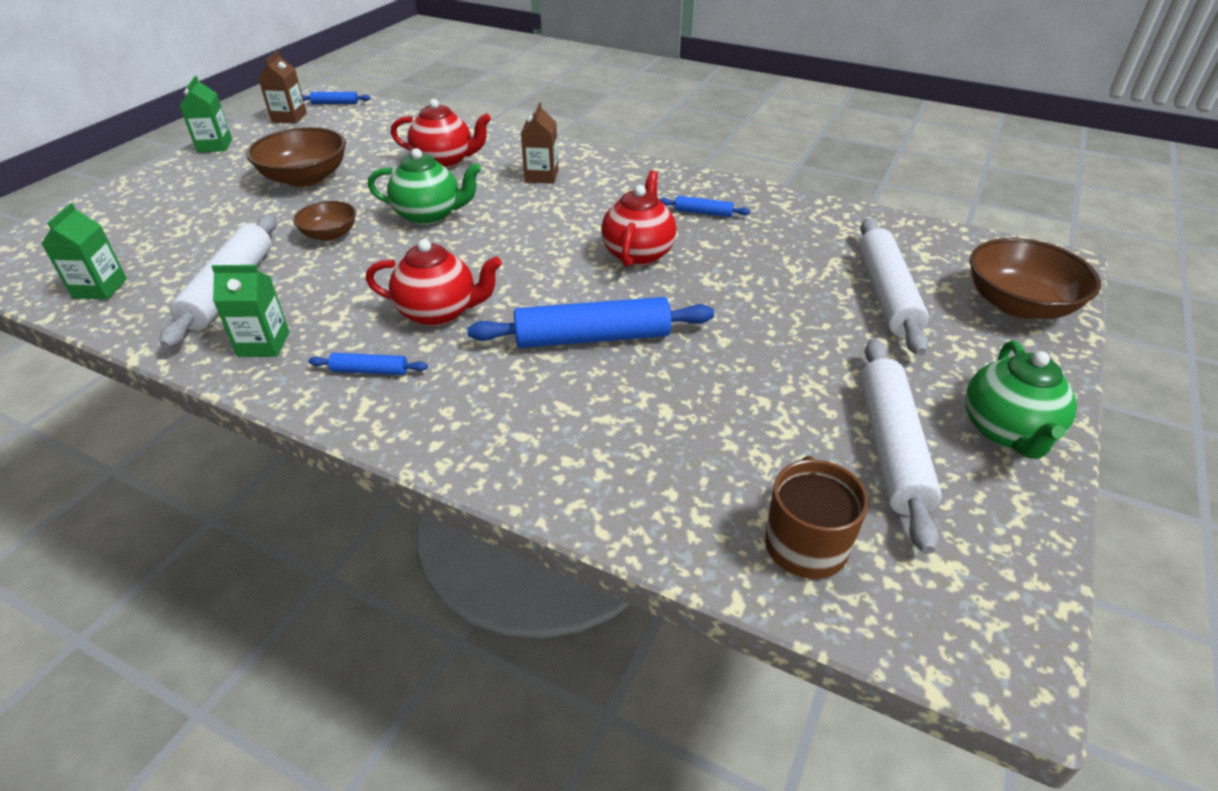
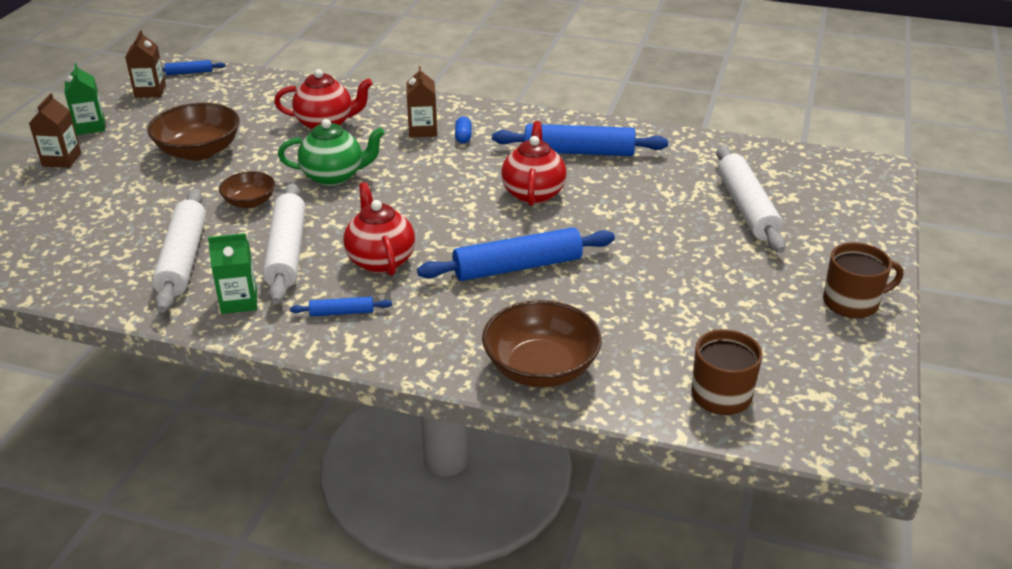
camera: 10 degrees left, 5 degrees down
(100, 288) = (61, 270): green carton -> none
(169, 175) = (61, 160): none -> brown carton
(439, 313) = (380, 260): red teapot -> red teapot turned 105 degrees counterclockwise
(582, 186) = (463, 137): none -> blue capsule
(703, 213) = (579, 152): blue rolling pin -> blue rolling pin, size x2.14
(890, 448) = (769, 323): white rolling pin -> white rolling pin (286, 252)
(1007, 432) = (852, 302): green teapot -> brown mug
(1019, 304) = (851, 206): brown bowl -> brown bowl (541, 368)

